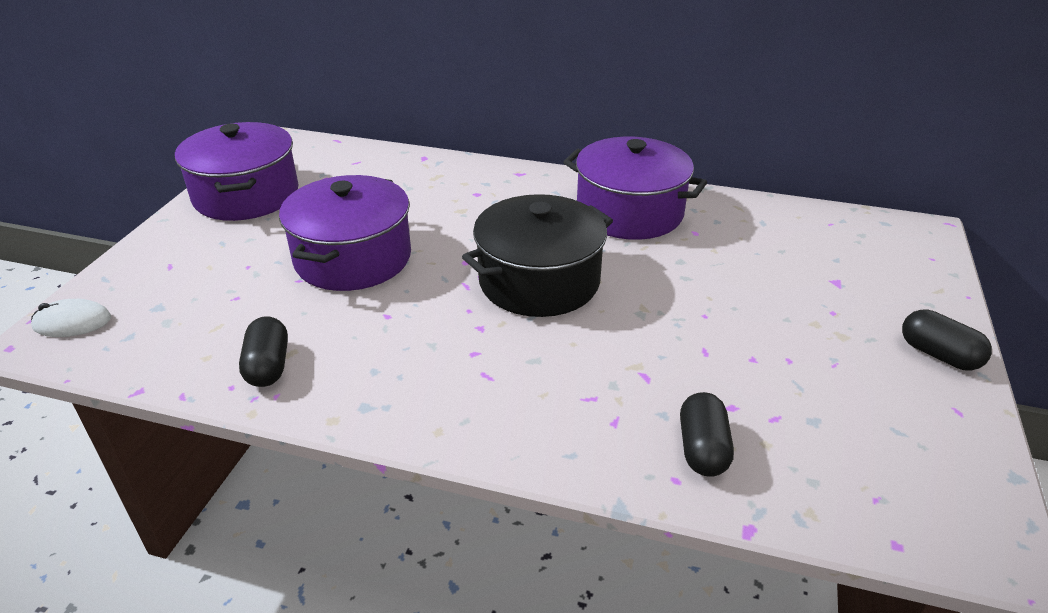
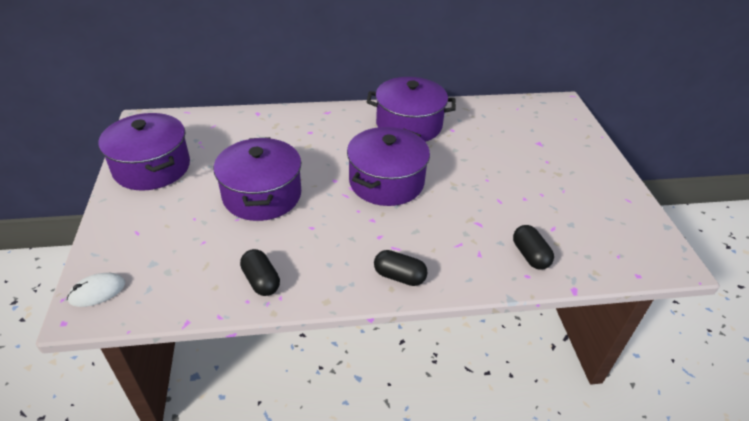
camera: 25 degrees left, 5 degrees up
(539, 281) = (386, 182): black pot -> purple pot
(938, 355) = (605, 172): black capsule -> black capsule (399, 276)

